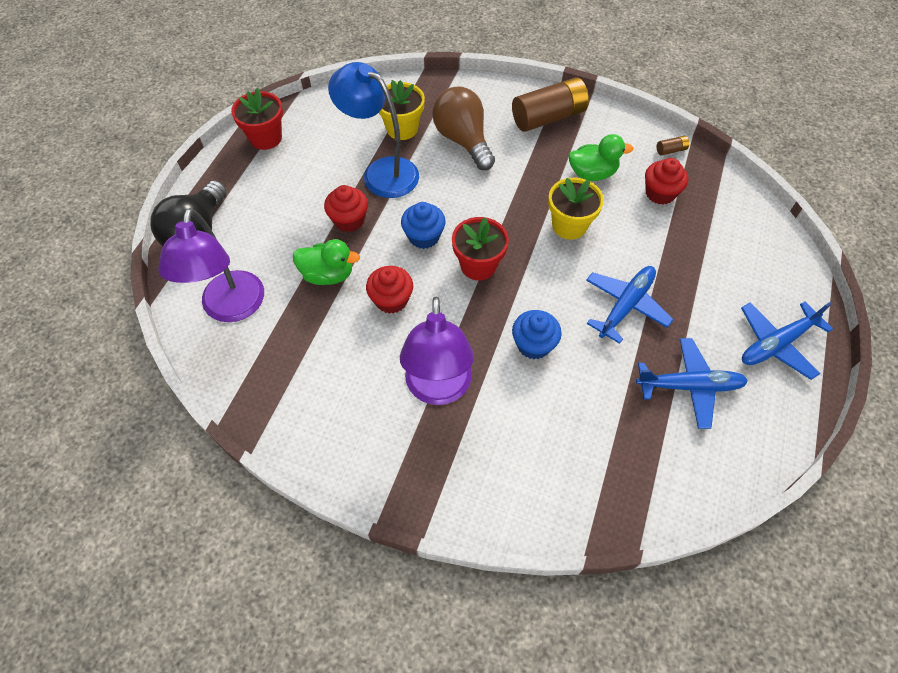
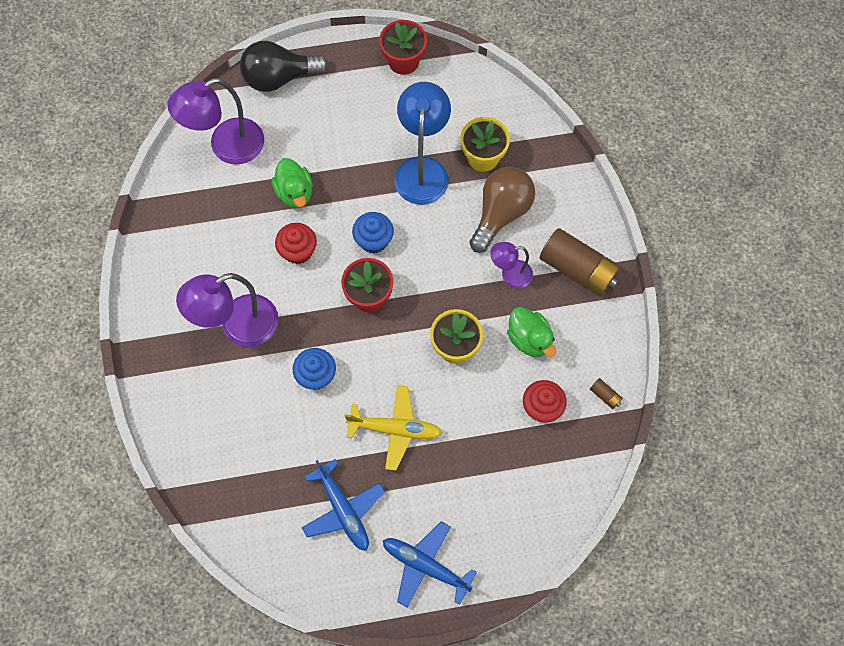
camera: 60 degrees right, 10 degrees up
(349, 220) = (356, 176): red cupcake -> none
(524, 160) = (510, 275): none -> purple lamp
(625, 306) = (394, 429): blue plane -> yellow plane

